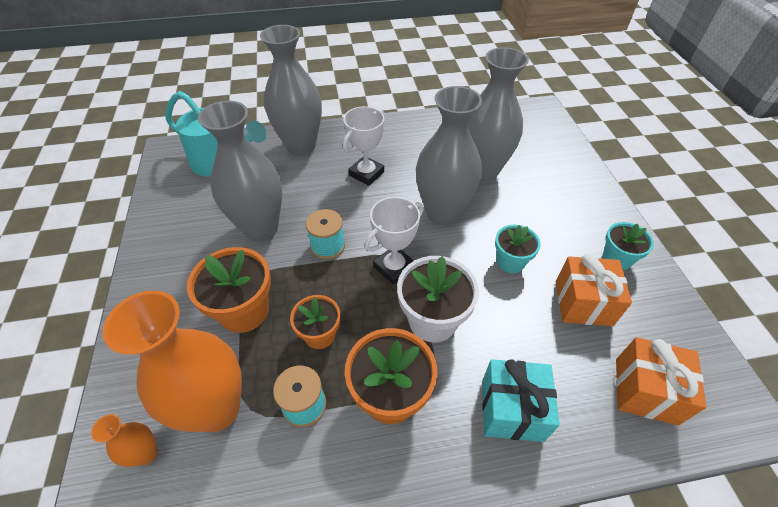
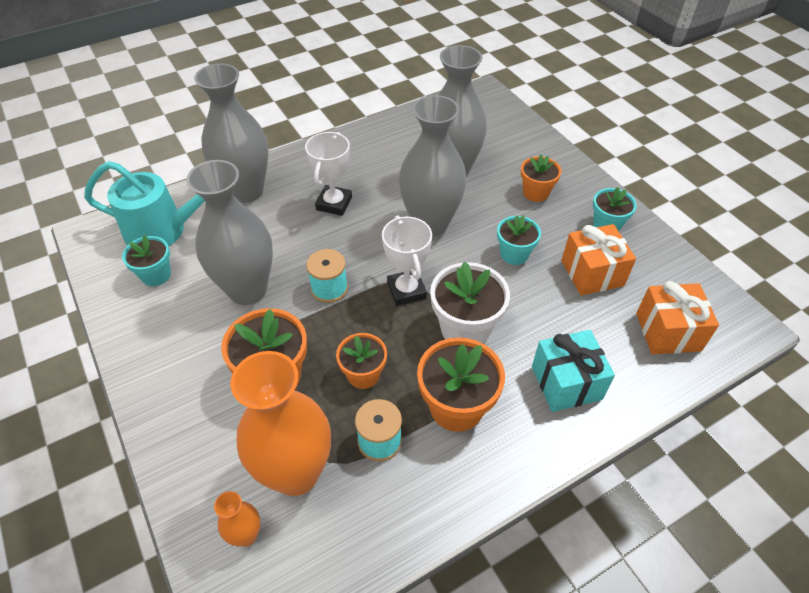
camera: 20 degrees left, 0 degrees up
(198, 196) = (156, 275): none -> turquoise flower pot
(394, 267) = (406, 290): white trophy -> white trophy turned 45 degrees counterclockwise
(555, 209) = (536, 193): none -> orange flower pot

